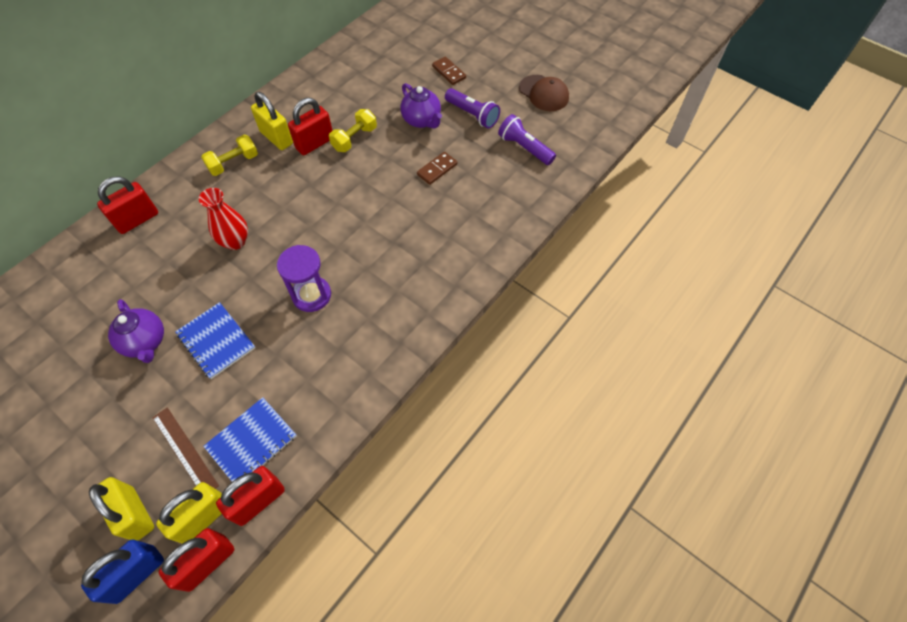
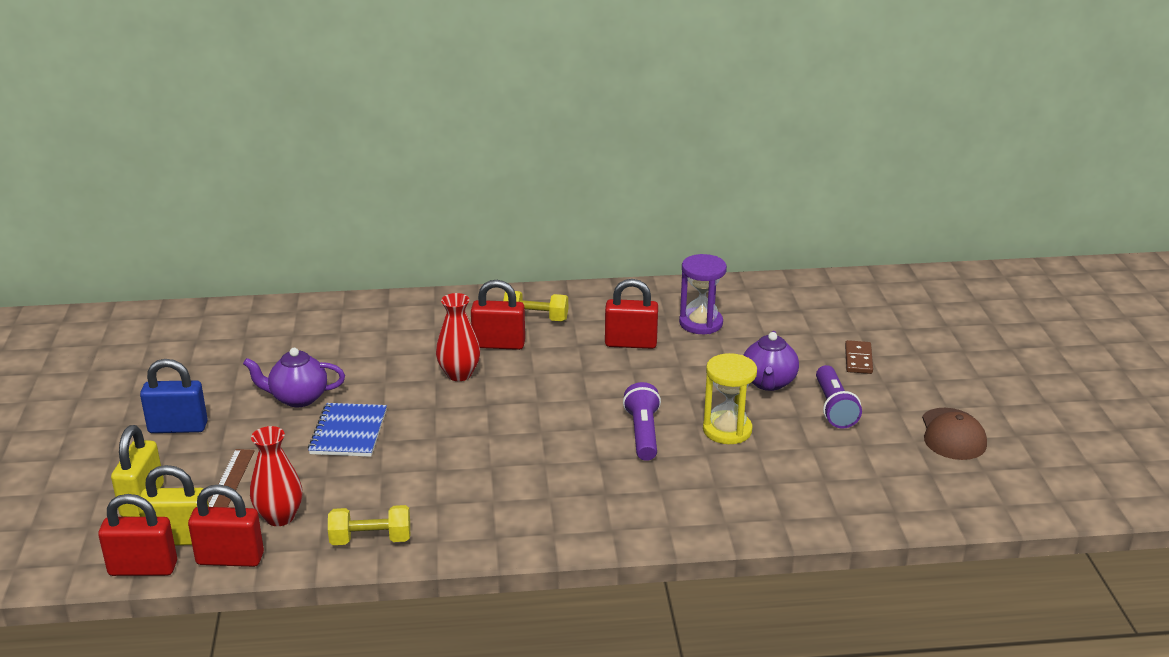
camera: 45 degrees right, 30 degrees down
(136, 574) = (93, 537): blue padlock -> blue padlock (178, 427)
(137, 220) = (404, 314): red padlock -> red padlock (498, 344)
(145, 342) = (298, 398): purple teapot -> purple teapot turned 75 degrees clockwise
(251, 442) = (279, 517): blue notebook -> red vase
(276, 138) = (600, 320): yellow padlock -> none
(311, 295) = (468, 451): purple hourglass -> purple hourglass (701, 323)
(354, 139) = (675, 360): yellow dumbbell -> yellow dumbbell (371, 539)
(437, 169) = (727, 430): brown domino -> yellow hourglass
(524, 148) = (856, 467): purple flashlight -> purple flashlight (643, 433)

